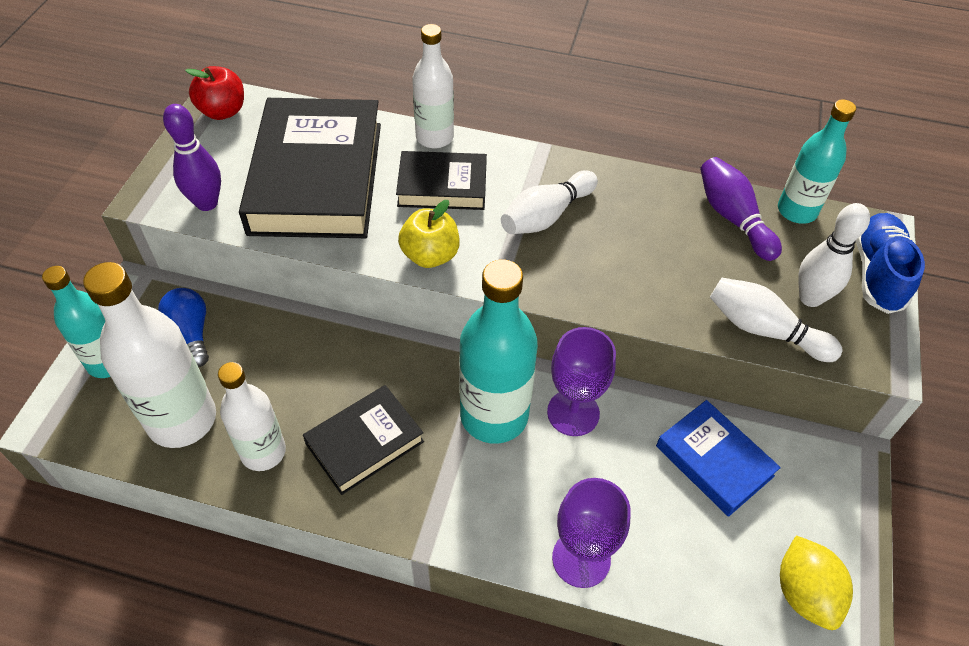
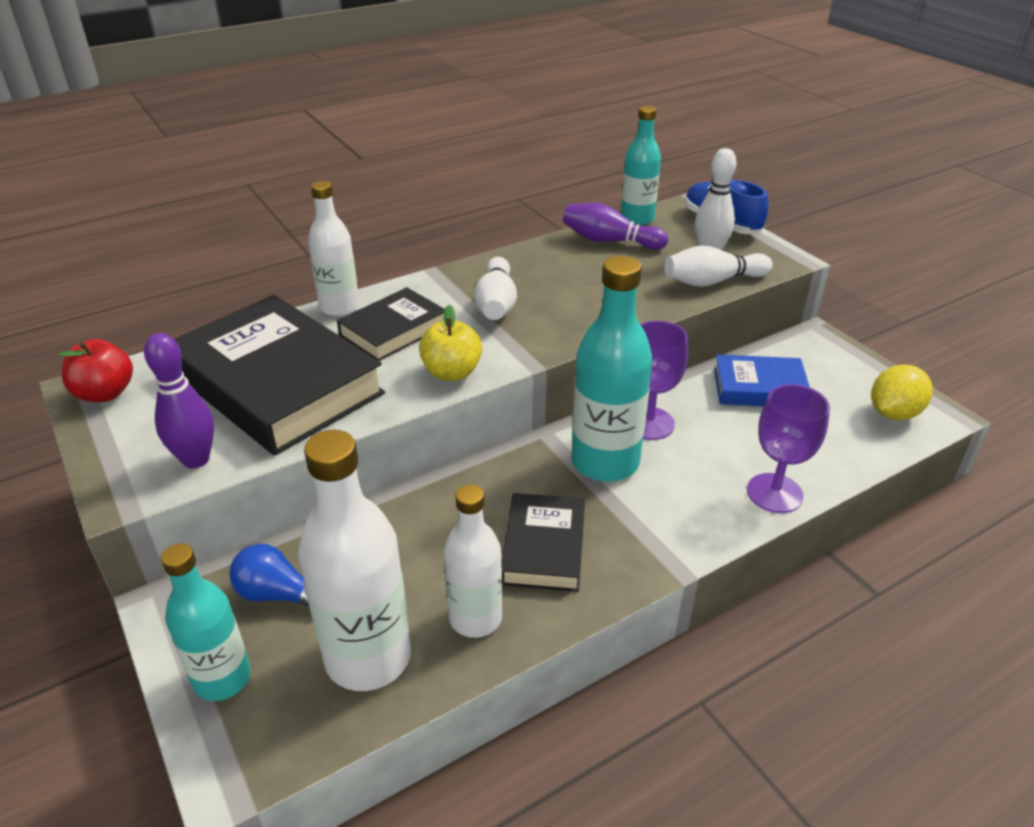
camera: 45 degrees left, 15 degrees down
(804, 593) = (893, 413): yellow lemon -> yellow lemon turned 75 degrees counterclockwise

